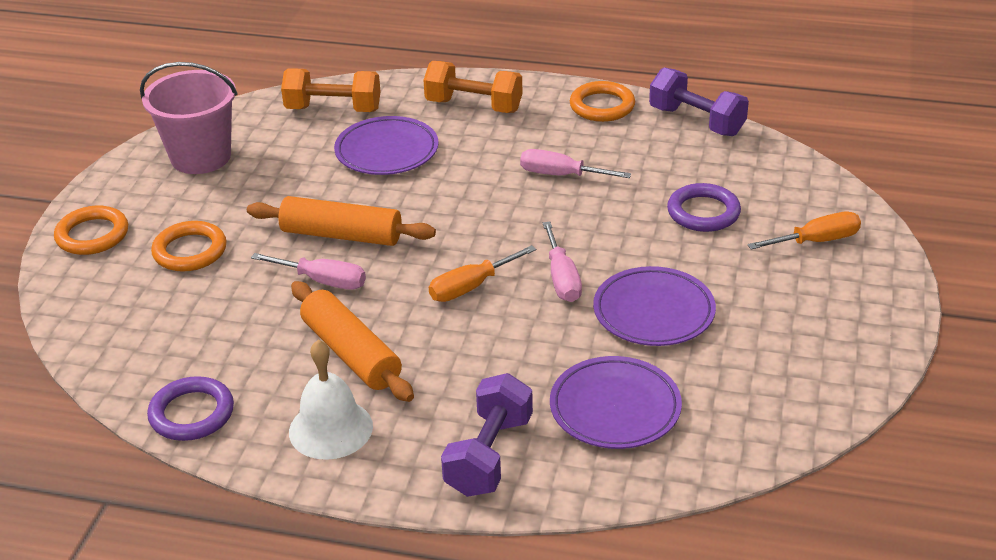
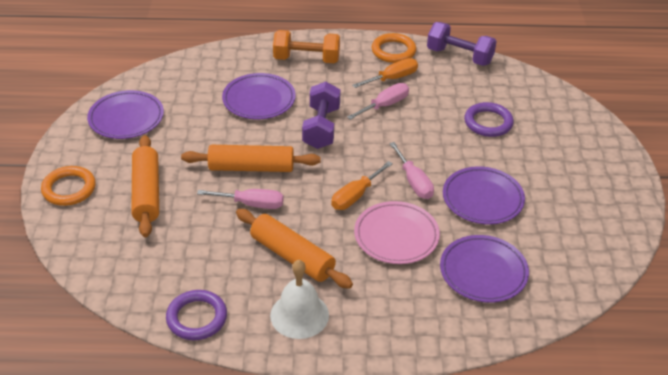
camera: 15 degrees left, 5 degrees up
(190, 251) = (147, 193): orange ring -> orange rolling pin
(201, 157) = (126, 118): pink bucket -> purple plate
(333, 109) = (209, 71): orange dumbbell -> none
(489, 455) = (414, 318): purple dumbbell -> purple dumbbell (321, 128)
(507, 345) = (396, 236): none -> pink plate
(561, 175) = (385, 105): pink screwdriver -> pink screwdriver turned 135 degrees clockwise
(816, 241) = (566, 135): orange screwdriver -> orange screwdriver (392, 78)

